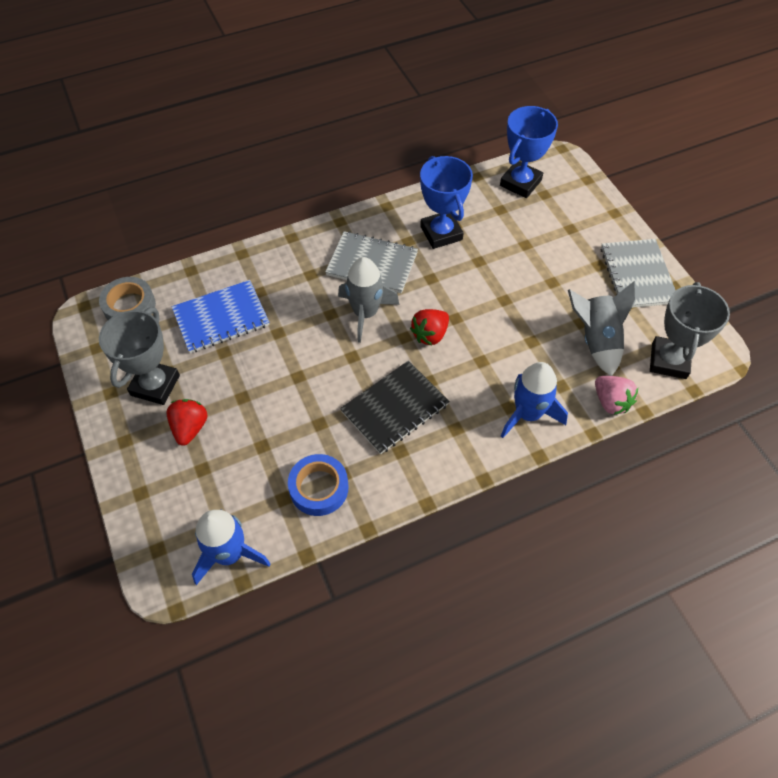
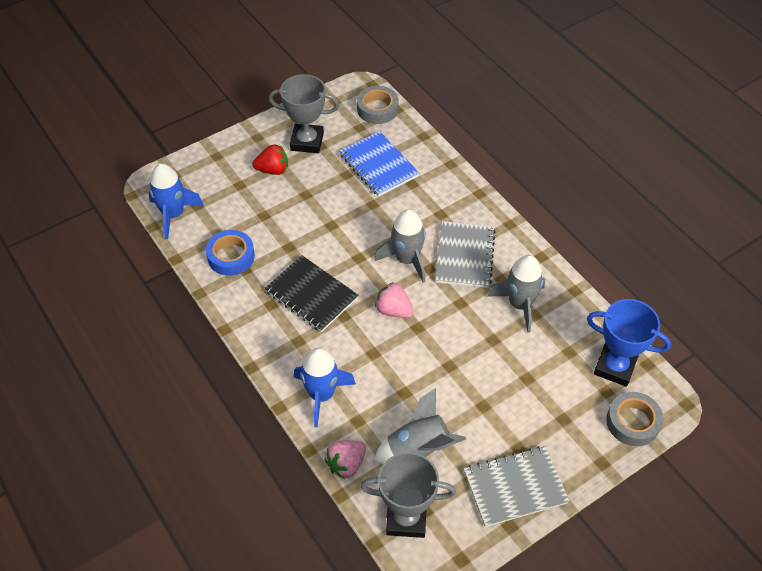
camera: 80 degrees right, 5 degrees down
(430, 335) = (393, 310): red strawberry -> pink strawberry
(441, 233) = (519, 304): blue trophy -> grey rocket
(577, 184) = (632, 422): none -> grey tape

